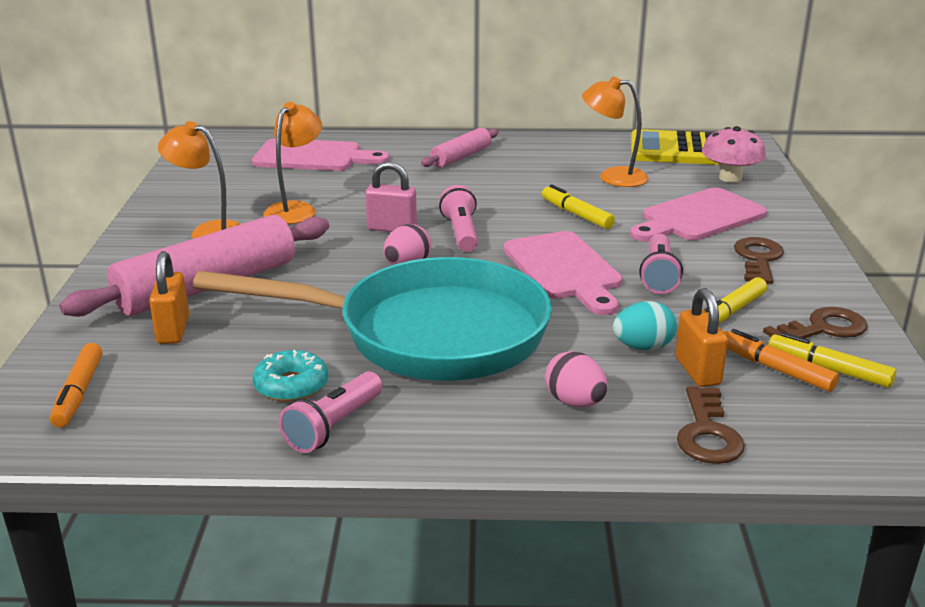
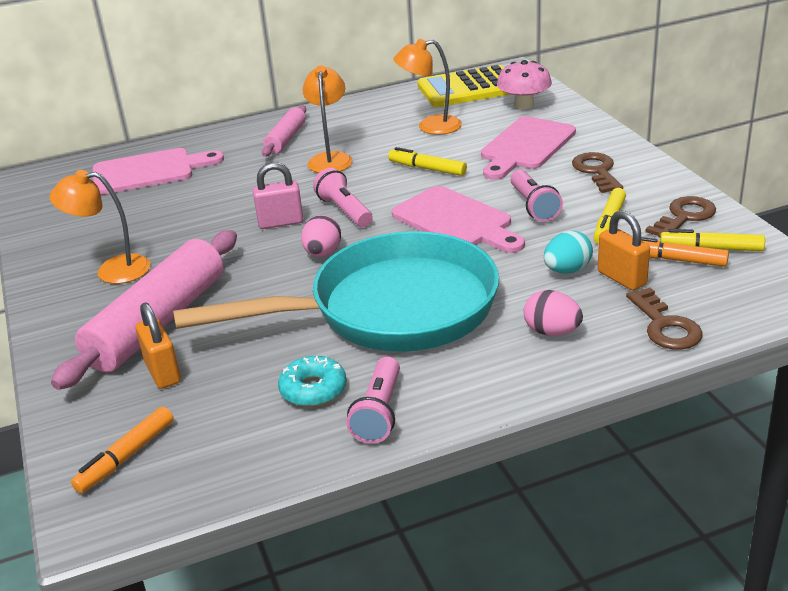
camera: 20 degrees left, 5 degrees up
(79, 393) = (126, 457): orange marker -> orange marker turned 60 degrees clockwise
(295, 209) = (177, 227): orange lamp -> orange lamp (330, 159)

